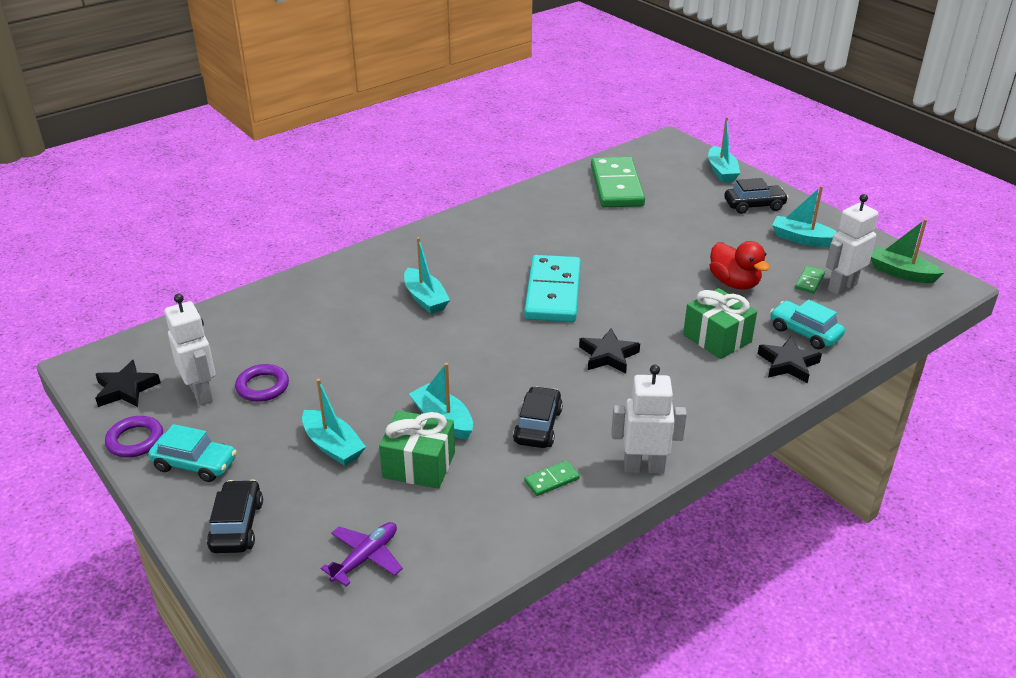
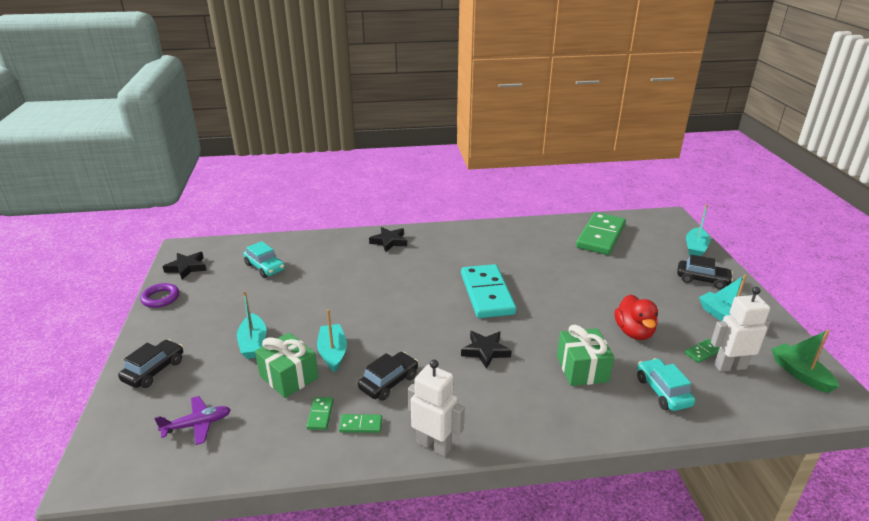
camera: 30 degrees right, 5 degrees down
(195, 464) = (173, 324): turquoise car -> turquoise car (265, 267)
(201, 393) = (219, 284): white robot -> none
(263, 386) = (254, 292): purple ring -> none
(425, 299) = (399, 271): turquoise boat -> none
(497, 488) = (320, 414): none -> green domino
(552, 292) = (487, 294): turquoise domino -> turquoise domino turned 45 degrees counterclockwise
(788, 364) = (625, 411): black star -> black star (389, 242)

